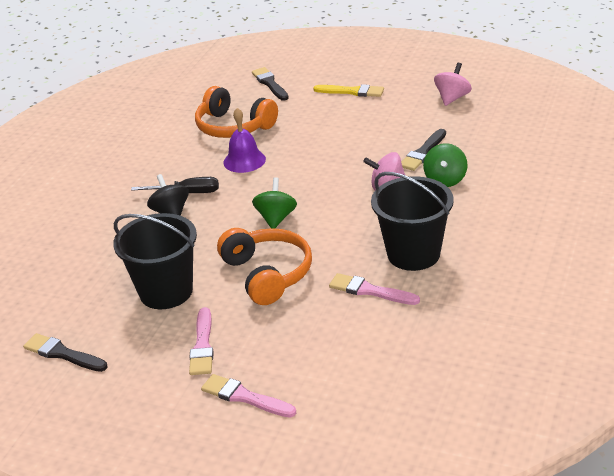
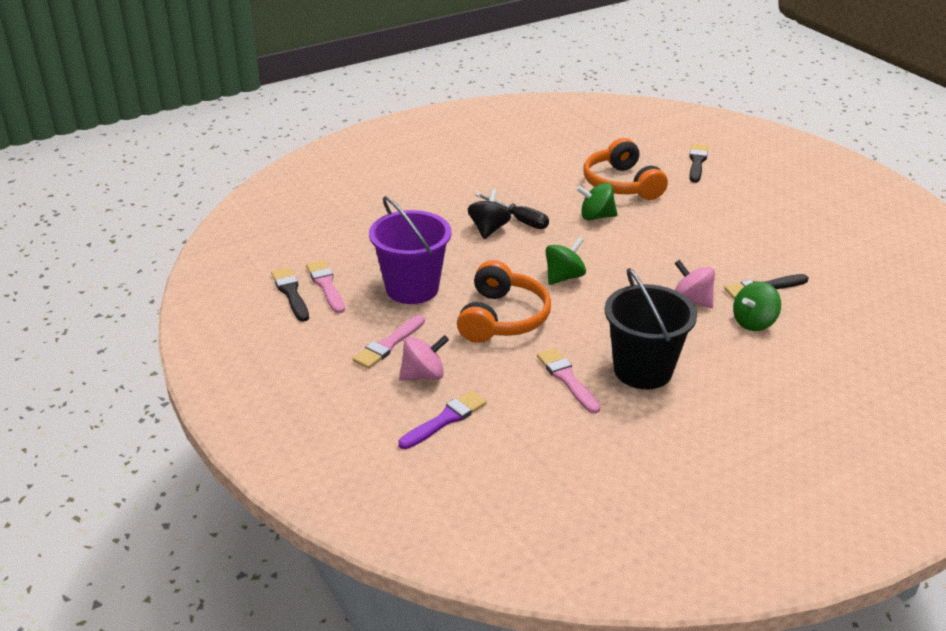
camera: 35 degrees right, 0 degrees up
(166, 292) = (412, 288): black bucket -> purple bucket
(244, 161) = (596, 216): purple bell -> green spinning top
(245, 397) = (370, 402): pink brush -> pink brush (326, 285)
(319, 373) = (445, 420): none -> purple brush
(352, 92) = (763, 202): yellow brush -> none
(452, 98) = (855, 253): pink spinning top -> pink spinning top (423, 375)

